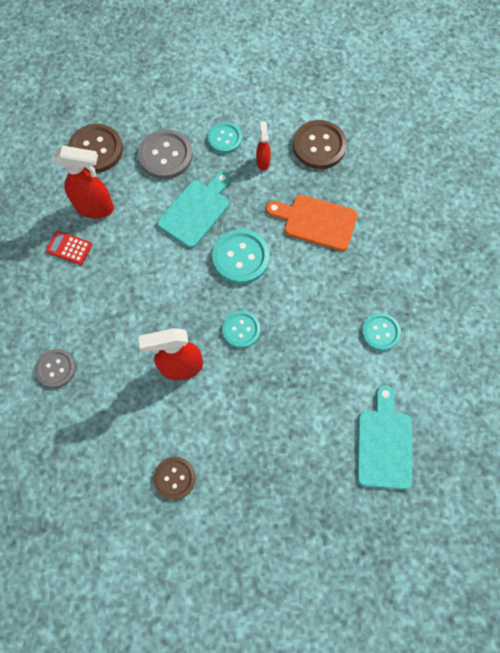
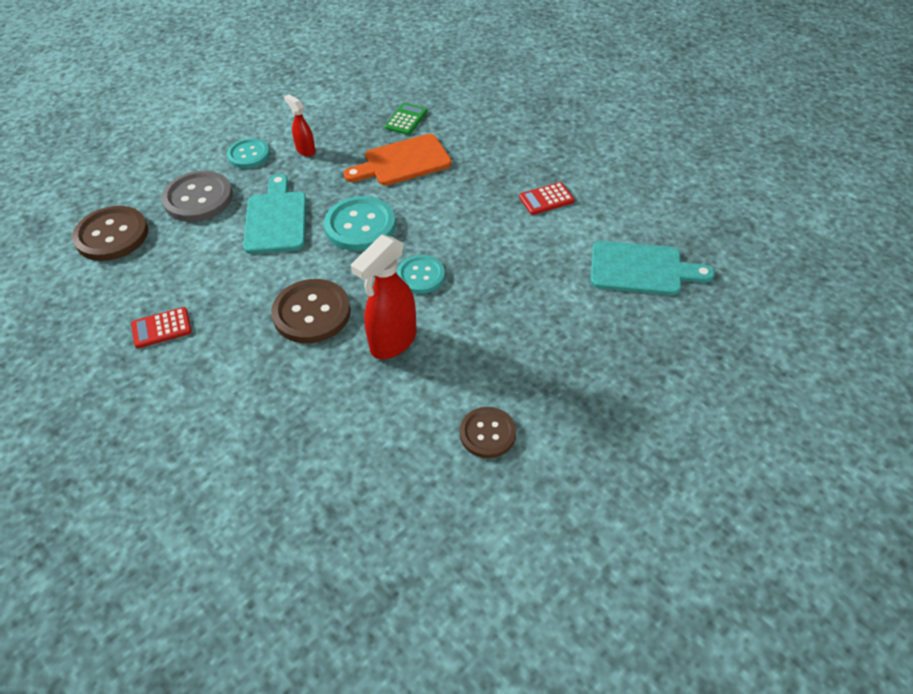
camera: 40 degrees left, 20 degrees down
(56, 368) = (253, 437): grey button -> none
(95, 208) = (160, 279): red spray bottle -> none
(319, 146) = (347, 113): brown button -> brown button (311, 313)
(353, 182) = (406, 119): none -> green calculator
(380, 332) = (546, 199): turquoise button -> red calculator
(384, 444) = (641, 269): turquoise cutting board -> turquoise cutting board turned 135 degrees clockwise

